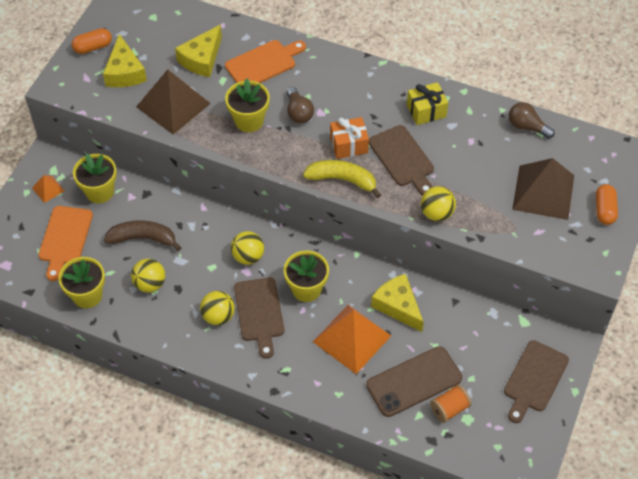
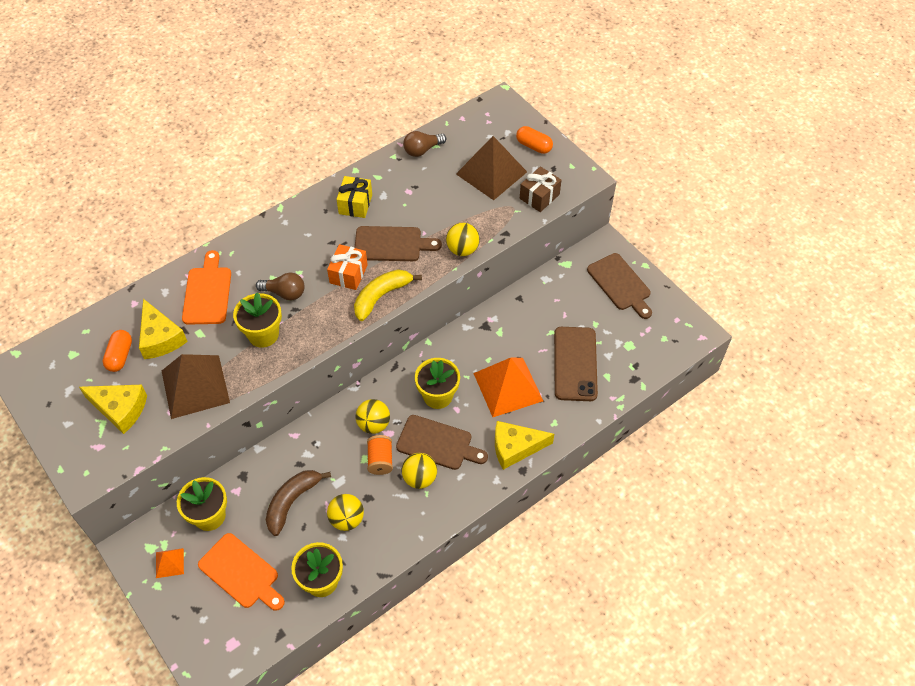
camera: 60 degrees left, 0 degrees up
(93, 47) = (64, 423): orange capsule -> orange capsule (120, 356)
(398, 306) = (498, 338): yellow cheese -> yellow cheese (515, 447)
(449, 409) = (613, 352): orange spool -> orange spool (380, 460)
(545, 243) = (539, 196): none -> brown gift

